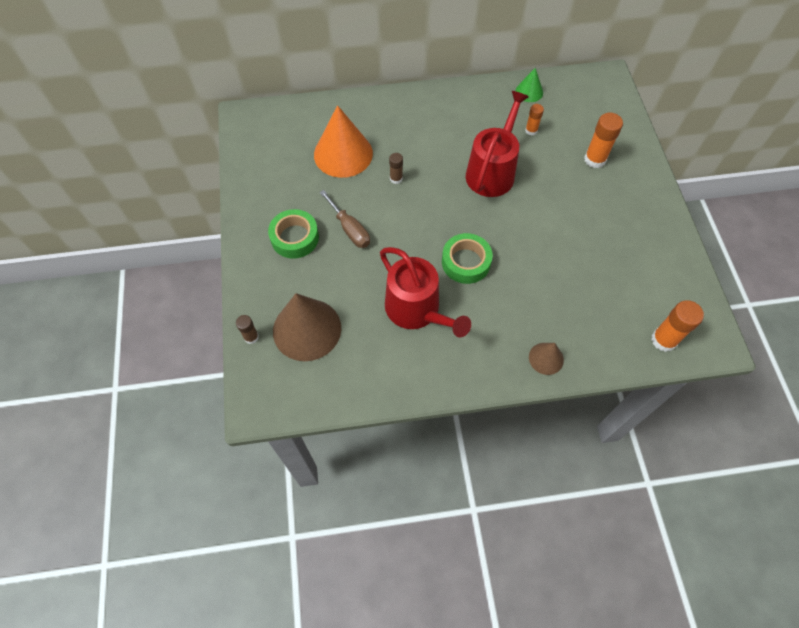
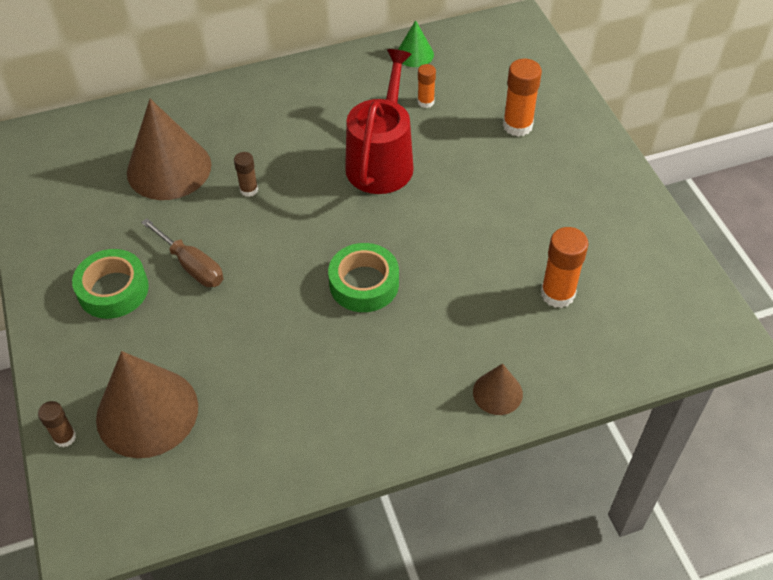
camera: 10 degrees left, 10 degrees down
(343, 154) = (169, 168): orange cone -> brown cone
(417, 310) = (304, 359): red watering can -> none
(664, 340) = (653, 341): orange glue stick -> orange glue stick (557, 294)

